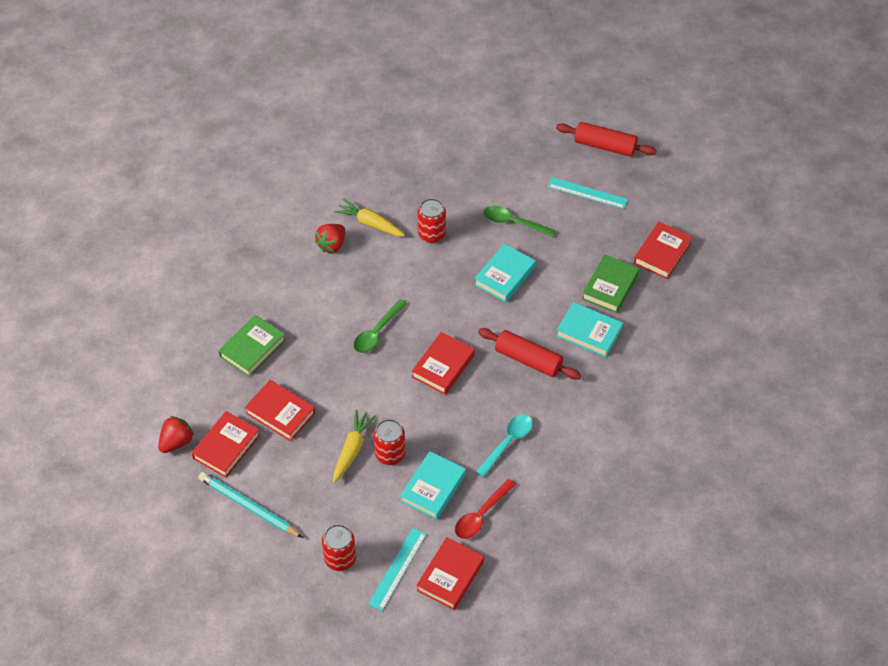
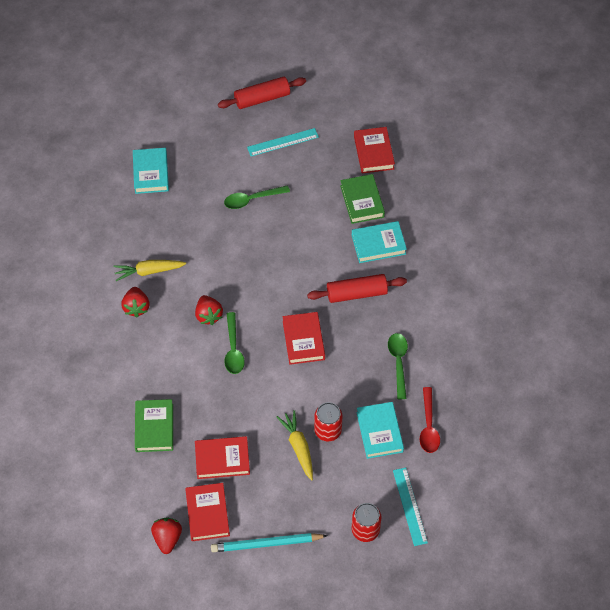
camera: 40 degrees left, 5 degrees up
(383, 291) = (208, 315): none -> red strawberry
(431, 234) = (202, 248): red can -> none
(450, 576) = (448, 484): red book -> none
(504, 276) = (283, 243): turquoise book -> turquoise book (151, 173)
(508, 443) = (398, 362): turquoise spoon -> green spoon

